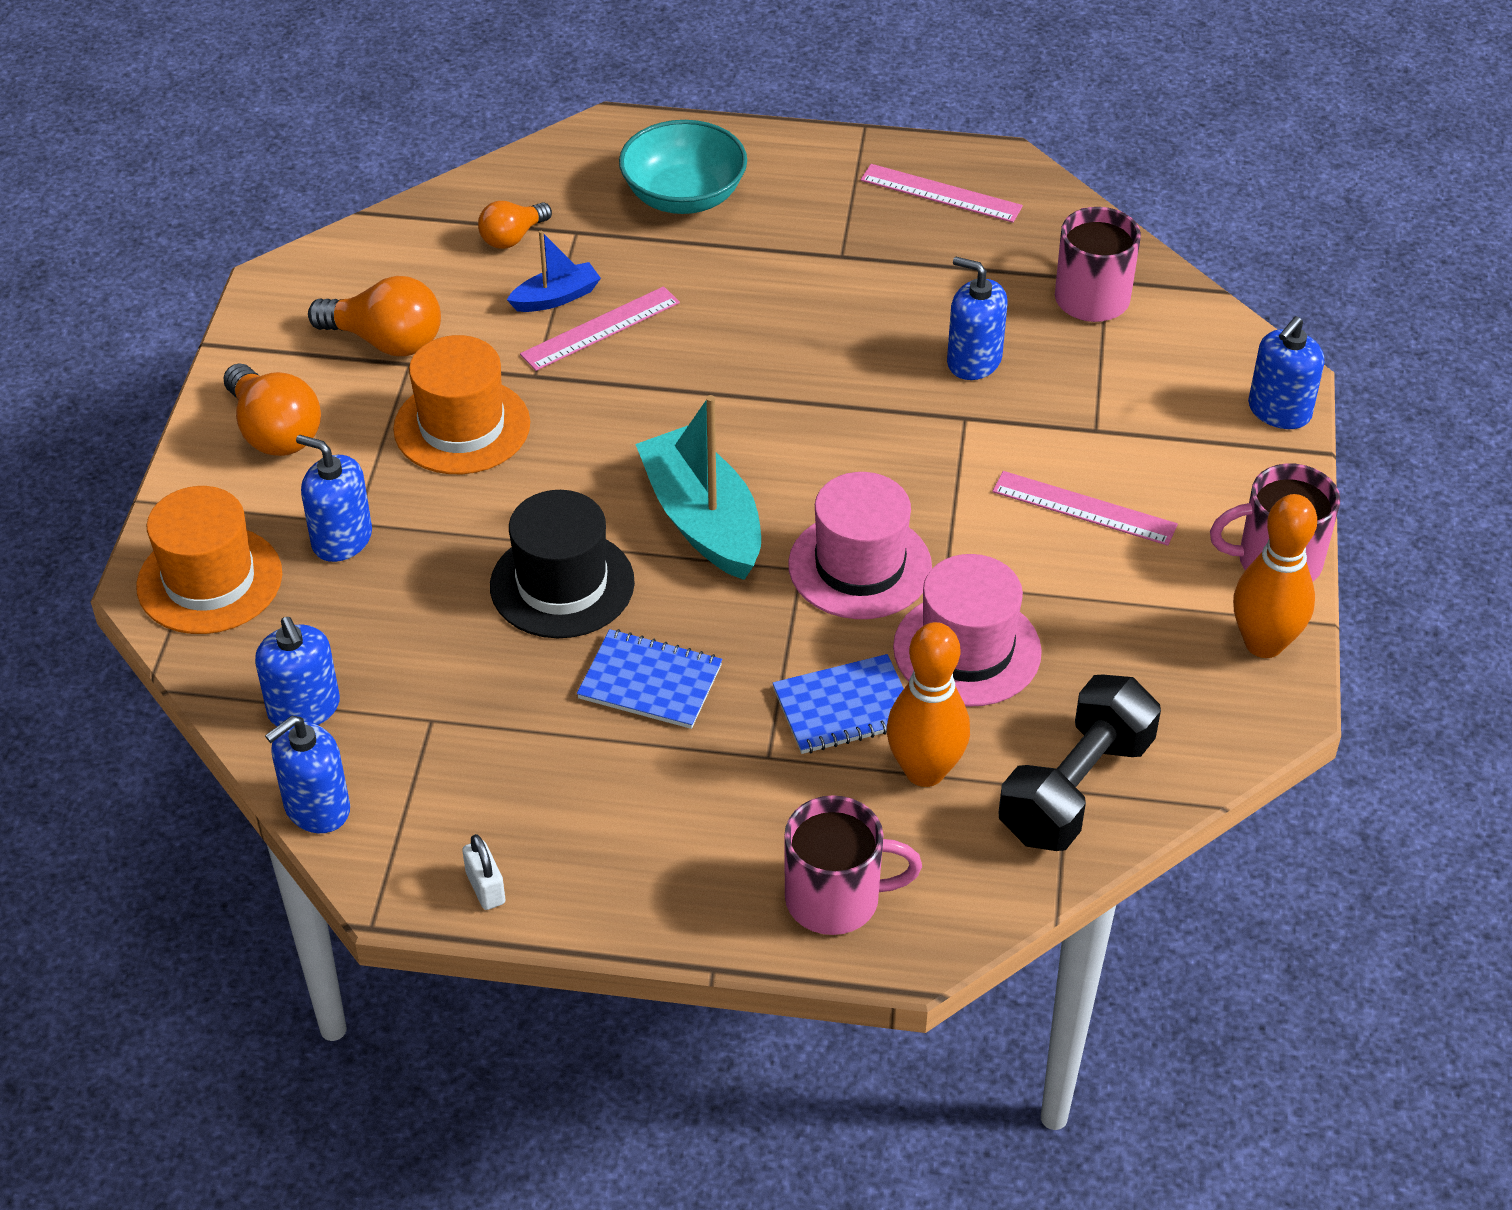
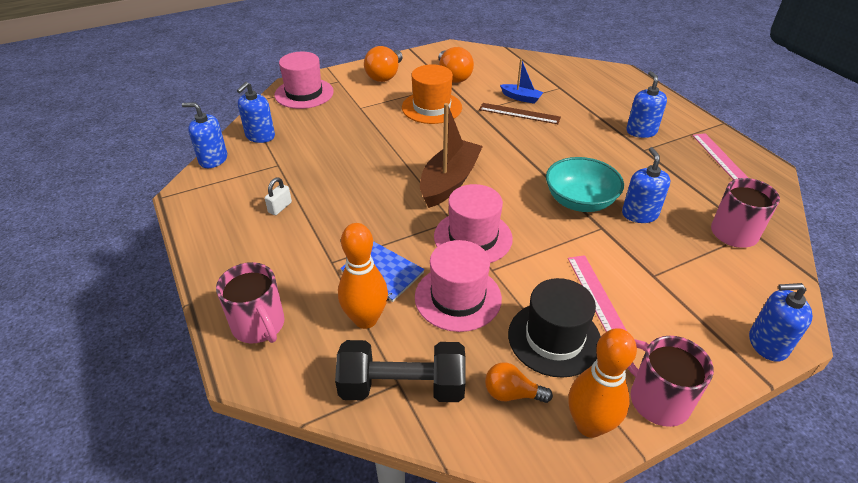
camera: 55 degrees right, 5 degrees down
(209, 580) = (304, 93): orange hat -> pink hat
(342, 539) = (349, 108): blue soap dispenser -> blue soap dispenser (641, 131)
(485, 888) = (198, 216): white padlock -> white padlock (280, 207)
(512, 237) = (537, 77): orange light bulb -> orange light bulb (512, 393)
(562, 584) = (377, 163): black hat -> black hat (554, 338)
(600, 328) = (519, 113): pink ruler -> brown ruler
(650, 682) = (345, 208): blue notebook -> none
(684, 196) = (614, 100): turquoise bowl -> turquoise bowl (579, 201)
(702, 520) = (449, 182): turquoise boat -> brown boat

